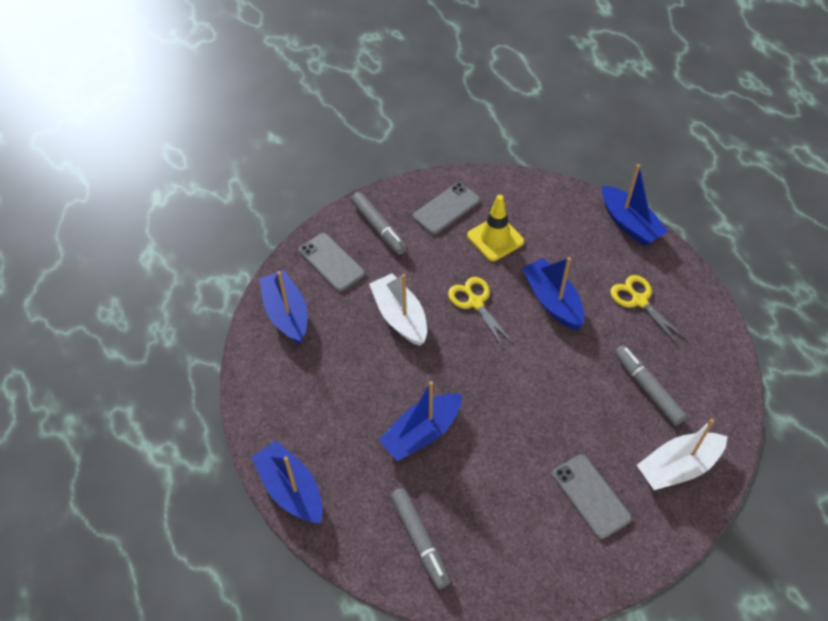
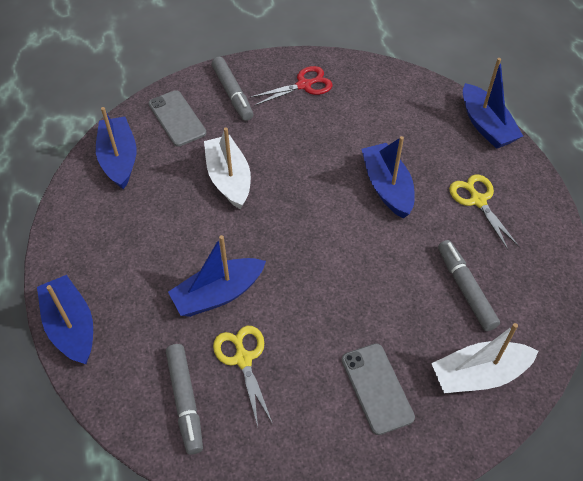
camera: 10 degrees right, 0 degrees up
(446, 208) = (304, 85): grey phone -> red scissors
(475, 303) = (308, 177): yellow scissors -> yellow scissors (243, 359)
(495, 239) = (345, 120): yellow traffic cone -> none

